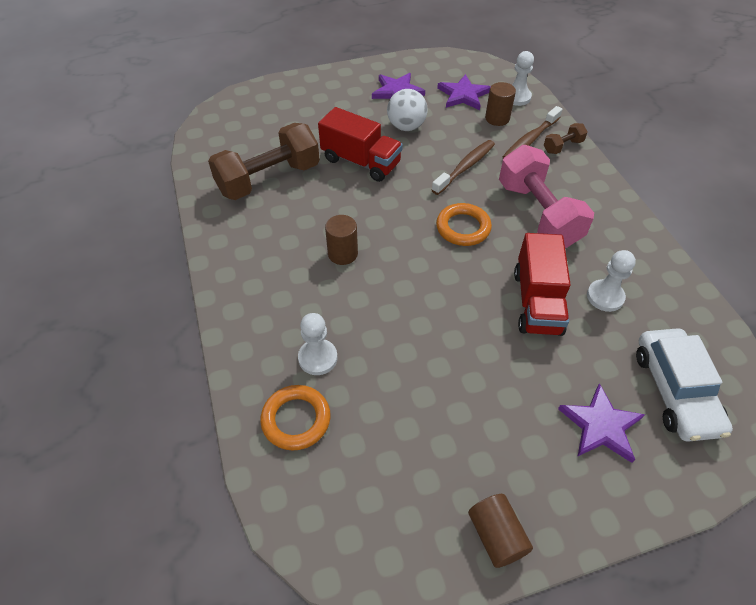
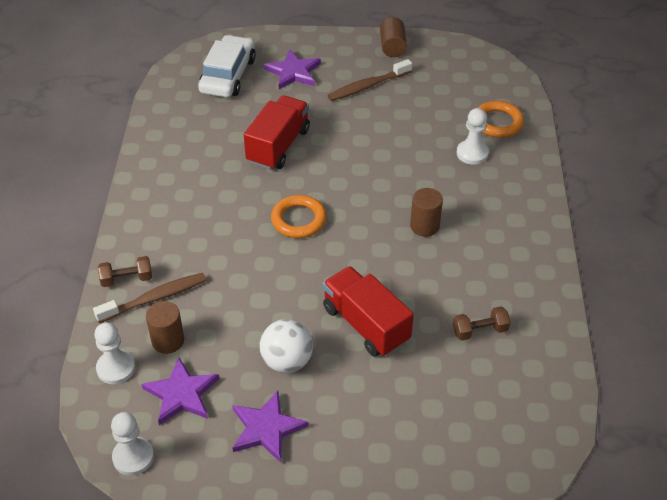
camera: 160 degrees left, 5 degrees down
(269, 179) = (480, 331): brown dumbbell -> brown dumbbell, size x0.44
(465, 167) = (252, 284): brown toothbrush -> brown toothbrush (367, 86)
(538, 214) = (218, 214): pink dumbbell -> none
(605, 297) = (221, 136): white pawn -> white pawn (133, 457)

